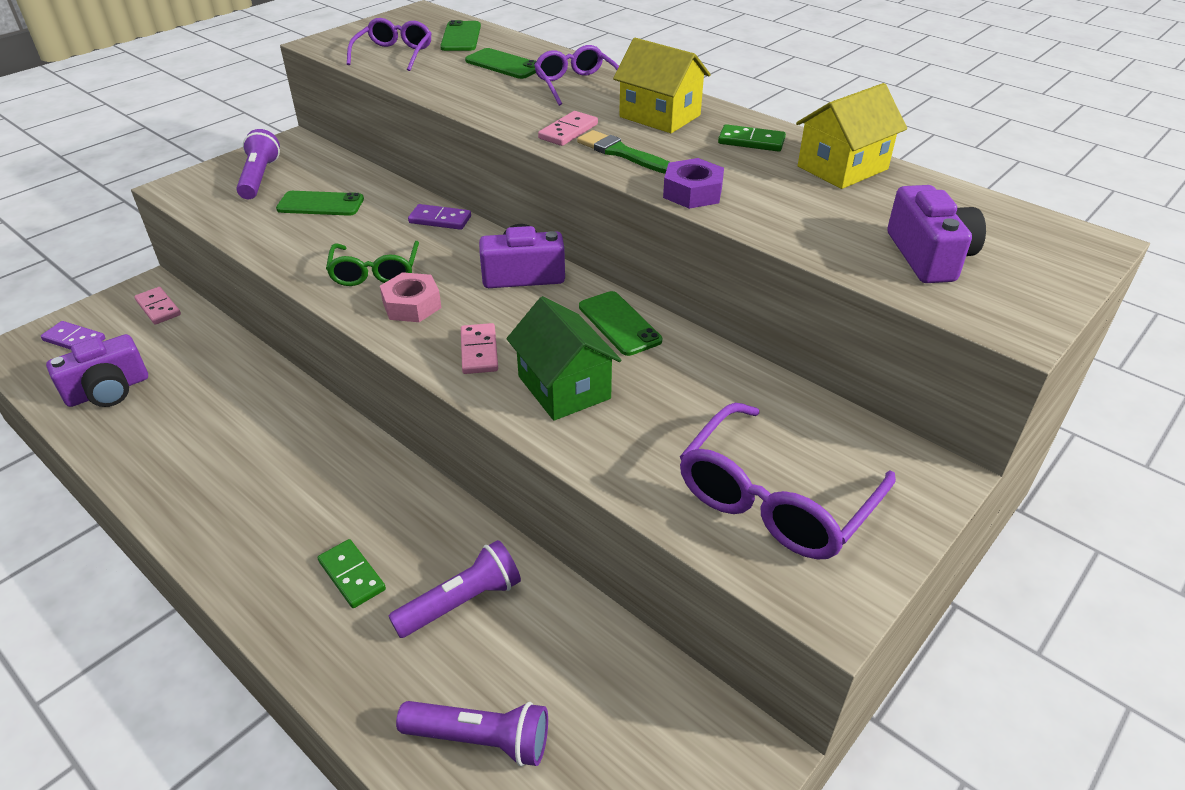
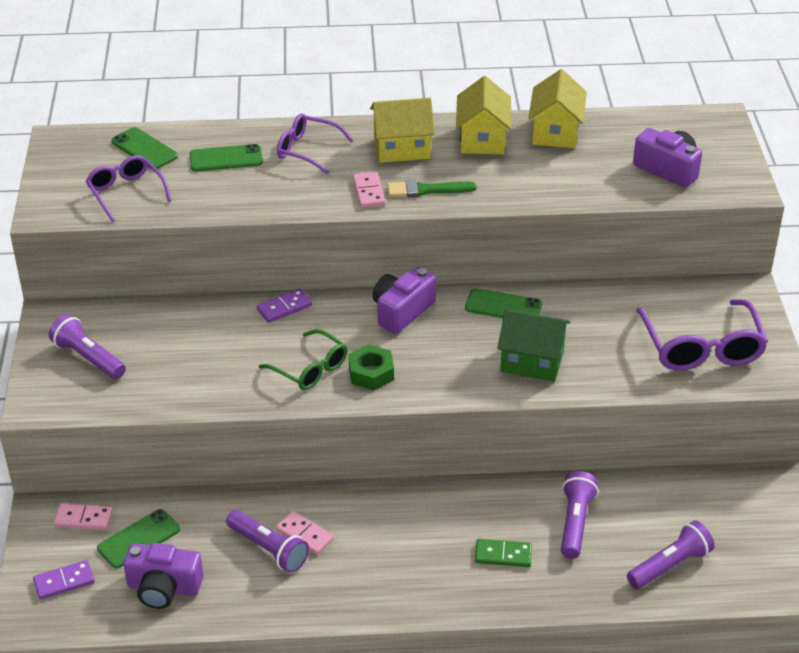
camera: 45 degrees left, 0 degrees up
(108, 390) = (164, 588): purple camera -> purple camera turned 90 degrees clockwise
(210, 417) = (268, 549): none -> purple flashlight
(320, 204) = (178, 348): green phone -> green phone (139, 539)
(412, 305) = (371, 373): pink nut -> green nut
(479, 351) = (456, 372): pink domino -> pink domino (305, 535)
(692, 192) = (507, 195): purple nut -> none
(751, 141) = (482, 139): green domino -> yellow house

